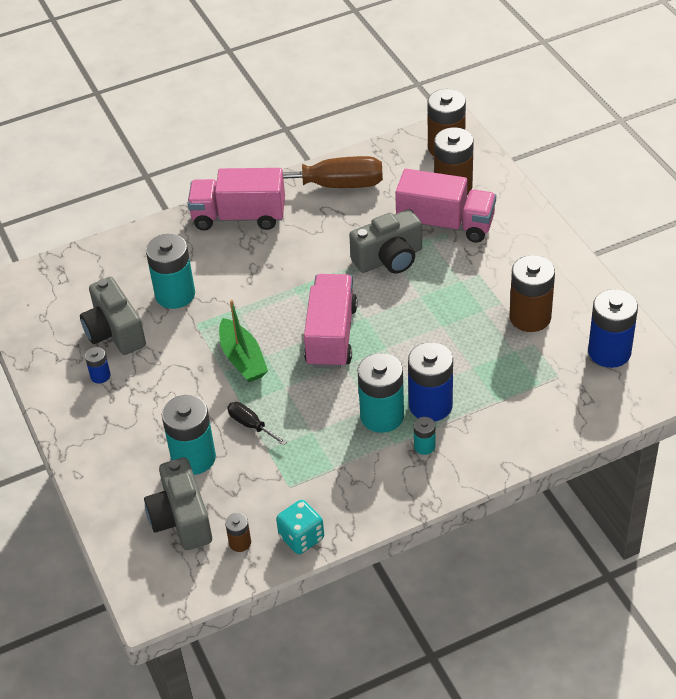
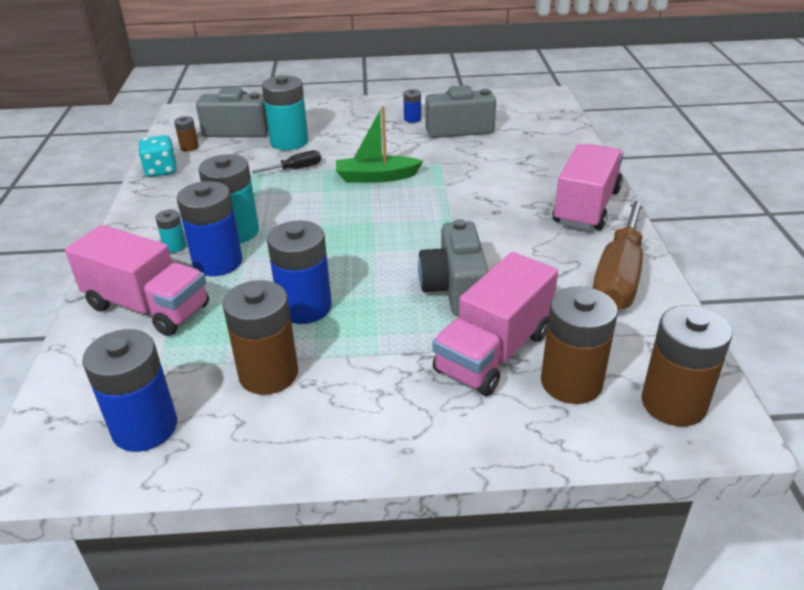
camera: 110 degrees right, 10 degrees down
(175, 294) = (486, 159): turquoise battery -> none
(331, 336) = (364, 226): pink truck -> pink truck (148, 307)
(455, 328) = (305, 307): none -> blue battery

